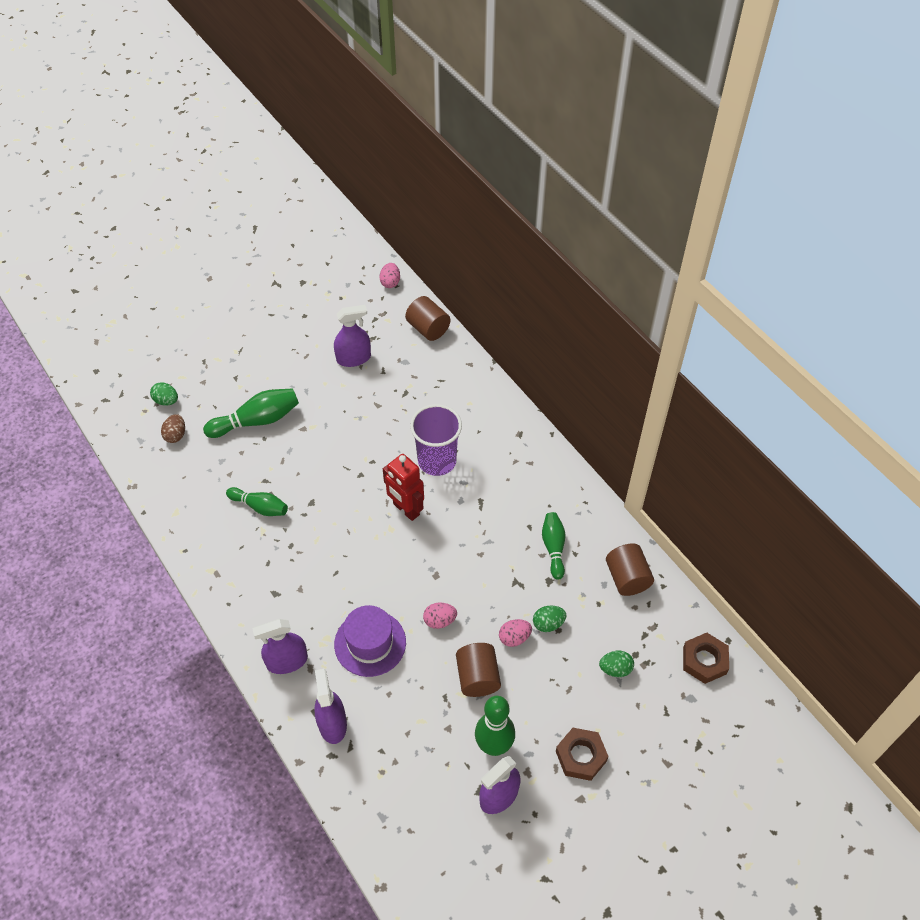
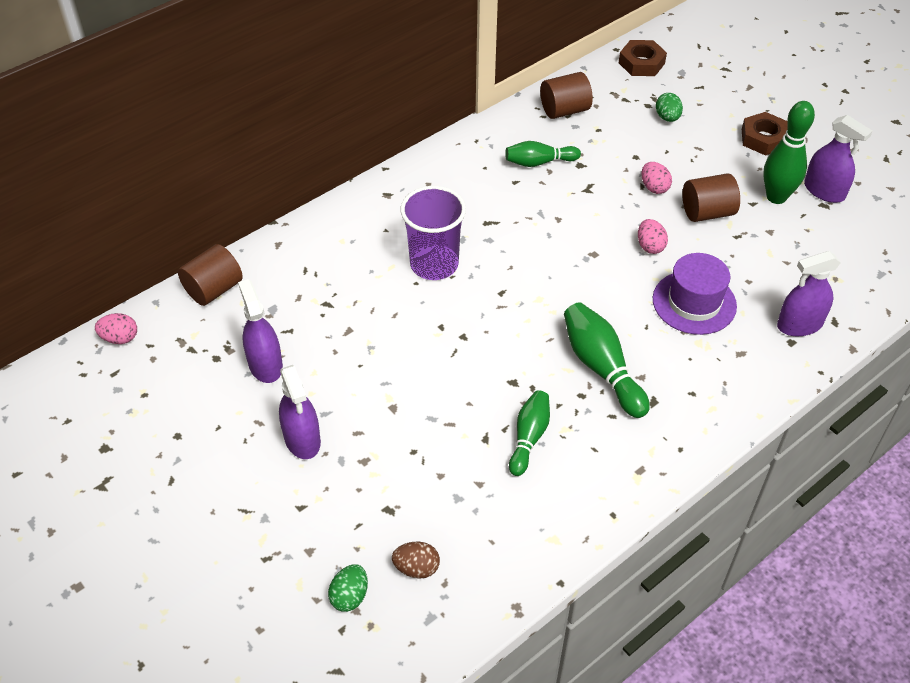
camera: 95 degrees left, 5 degrees down
(257, 421) = (383, 465): green bowling pin -> green bowling pin (601, 368)
(287, 661) = (739, 376): purple spray bottle -> purple spray bottle (302, 439)
(406, 509) = (509, 287): red robot -> none
(548, 624) = (631, 164): green egg -> none

